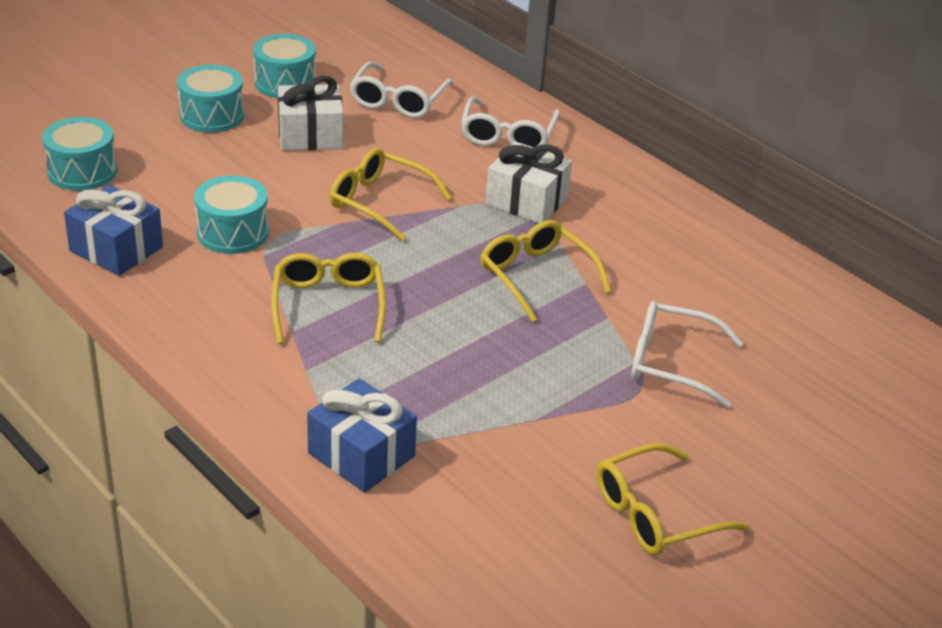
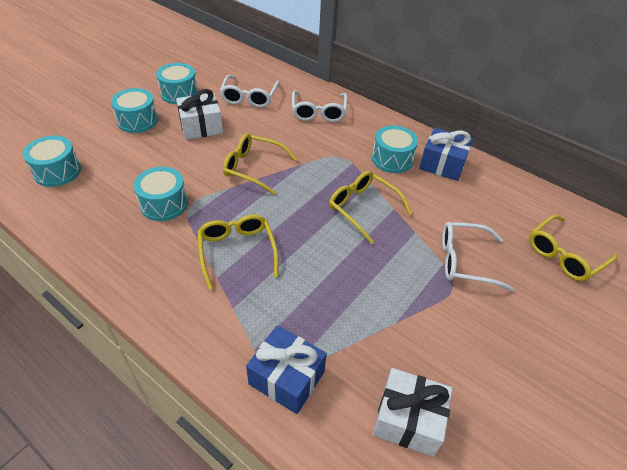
camera: 10 degrees left, 10 degrees up
(116, 249) = (86, 228): blue gift -> blue gift (442, 164)
(526, 201) = (342, 155): white gift -> white gift (408, 419)
(608, 217) = (392, 159): none -> turquoise drum
(655, 514) = (499, 392): yellow glasses -> yellow glasses (564, 255)

